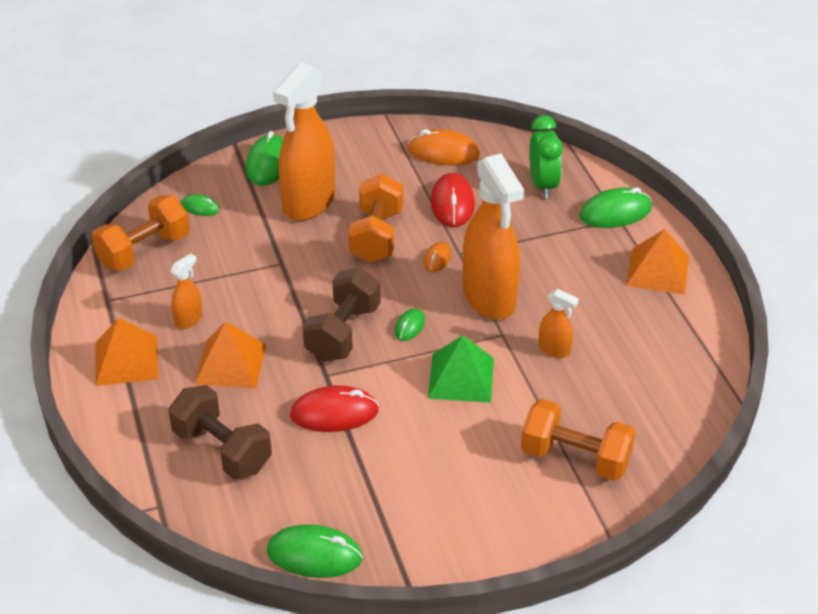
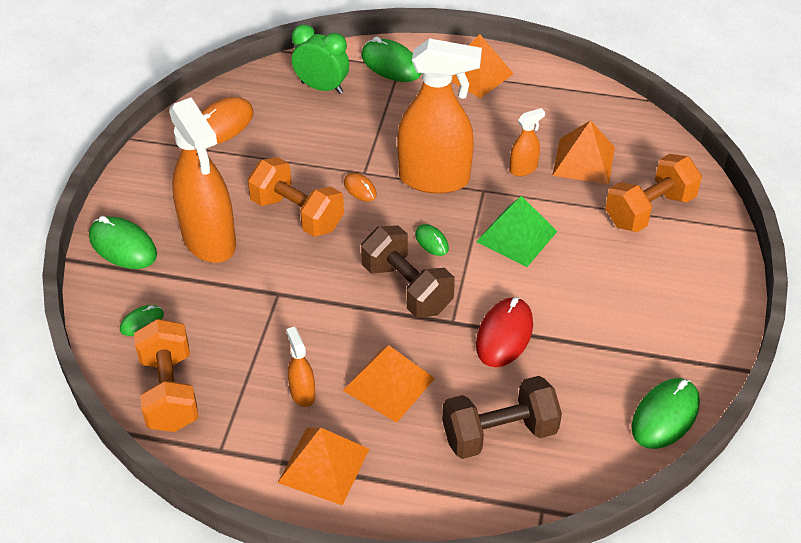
camera: 60 degrees left, 5 degrees up
(452, 203) = (296, 149): red mouse -> none
(603, 387) = (583, 161): none -> orange pyramid
(615, 212) = (391, 64): green mouse -> green mouse turned 60 degrees counterclockwise

